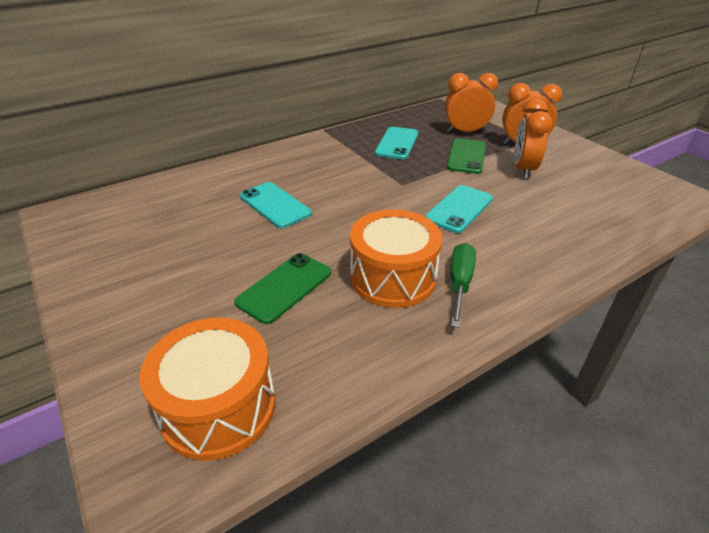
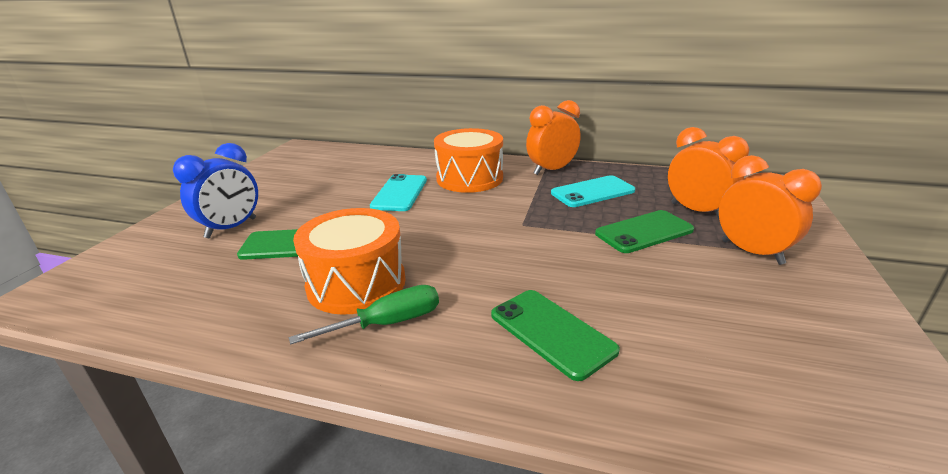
camera: 50 degrees right, 10 degrees down
(194, 312) = (231, 228): none -> blue clock
(218, 407) = (131, 282): orange drum -> orange drum (469, 178)
(459, 209) = (527, 269): turquoise phone -> none
(523, 170) = (690, 275): orange clock -> orange clock (551, 170)
(530, 232) = (551, 332): none -> green phone

